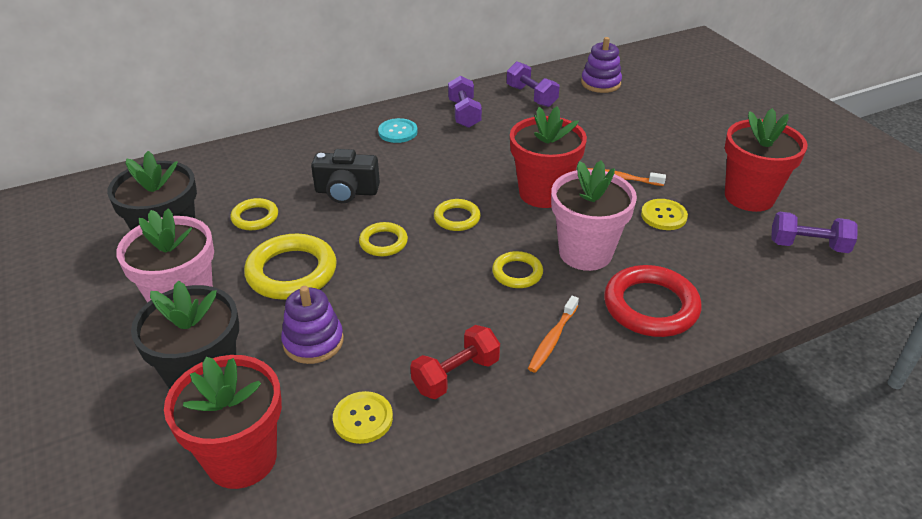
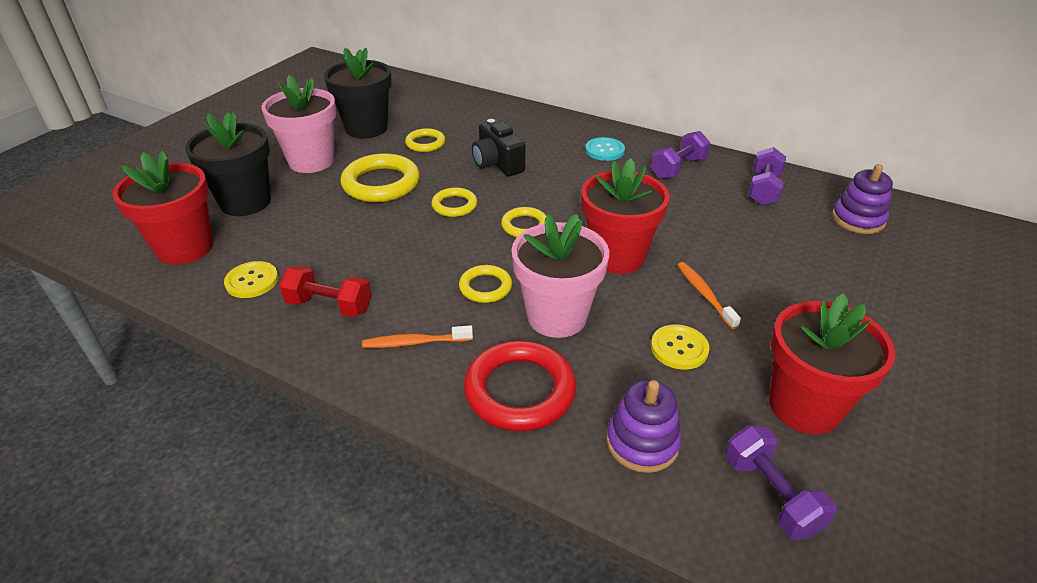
camera: 55 degrees right, 0 degrees up
(313, 341) = (315, 225): purple stacking toy -> purple stacking toy (642, 442)

